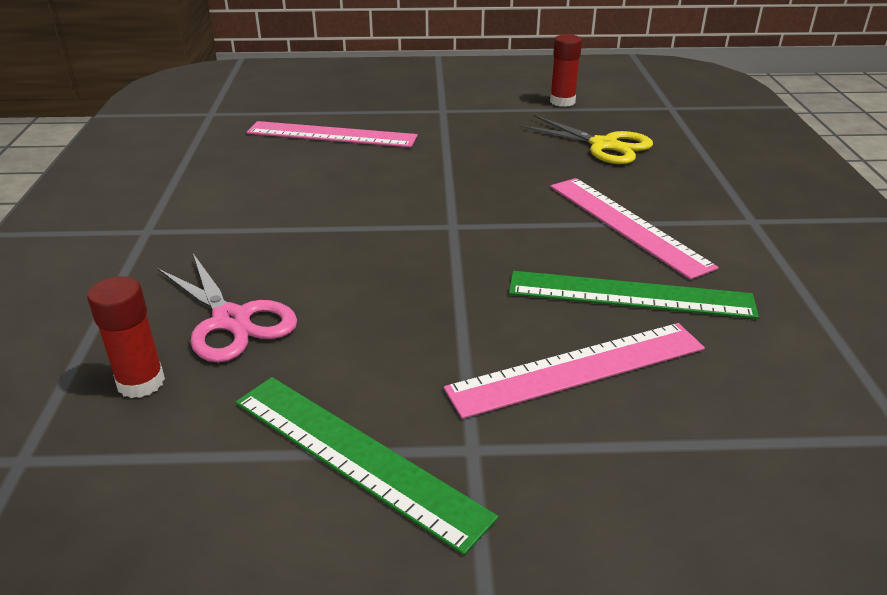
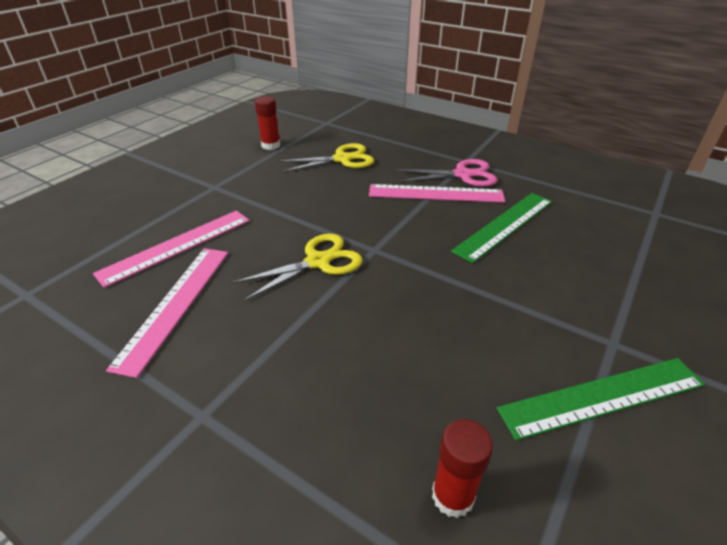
camera: 55 degrees left, 5 degrees up
(232, 320) = (403, 404): pink scissors -> pink scissors (462, 175)
(391, 204) = (318, 261): none -> yellow scissors
(578, 368) = (560, 273): pink ruler -> pink ruler (175, 304)

